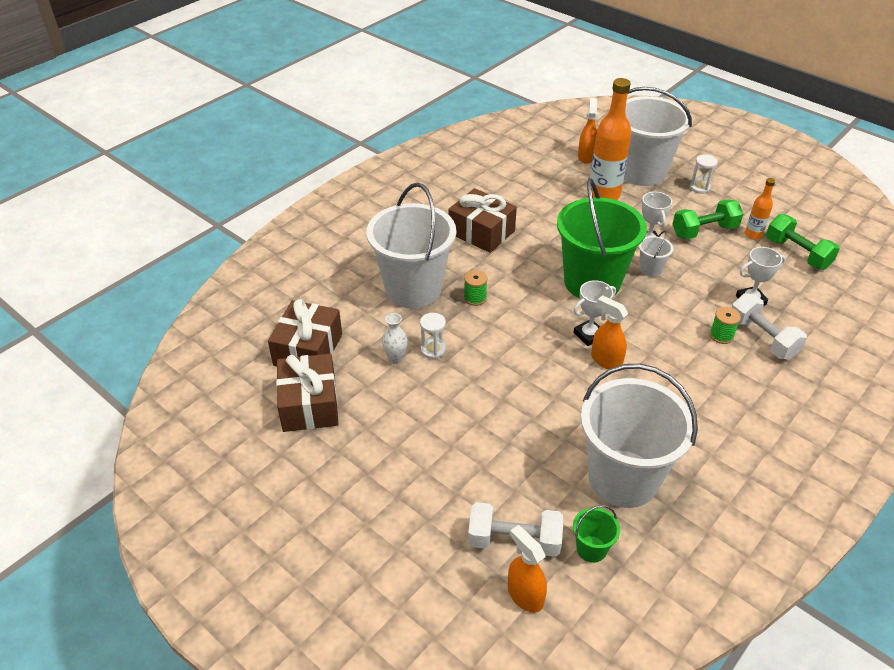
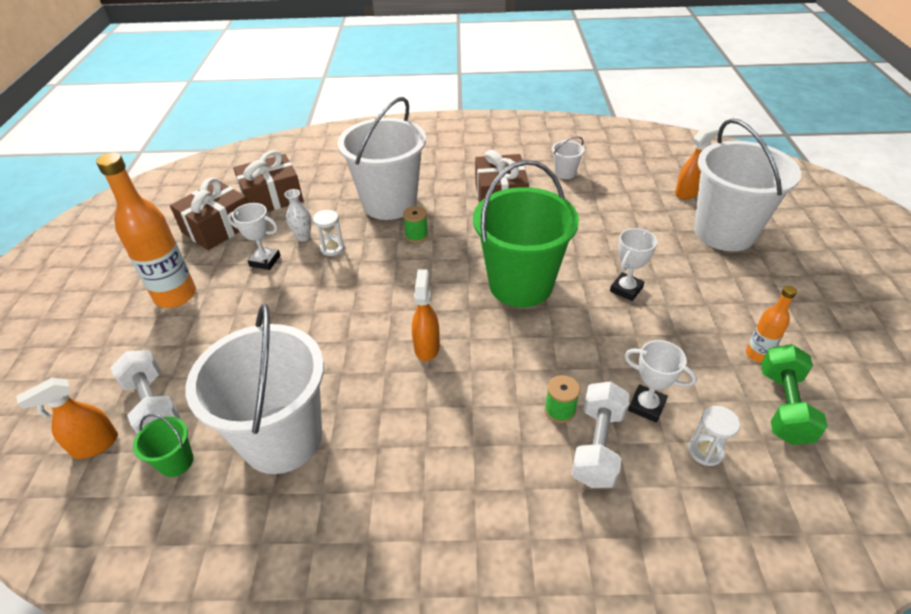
camera: 50 degrees right, 0 degrees up
(525, 595) = (95, 445): orange spray bottle -> orange spray bottle turned 135 degrees counterclockwise
(589, 335) = (448, 319): white trophy -> white trophy (265, 261)
(604, 194) = (652, 229): orange bottle -> orange bottle (175, 295)
(650, 269) = (591, 310): white bucket -> white bucket (565, 173)
(699, 188) = (767, 279): white hourglass -> white hourglass (705, 451)
(704, 231) = (704, 316): green dumbbell -> none

